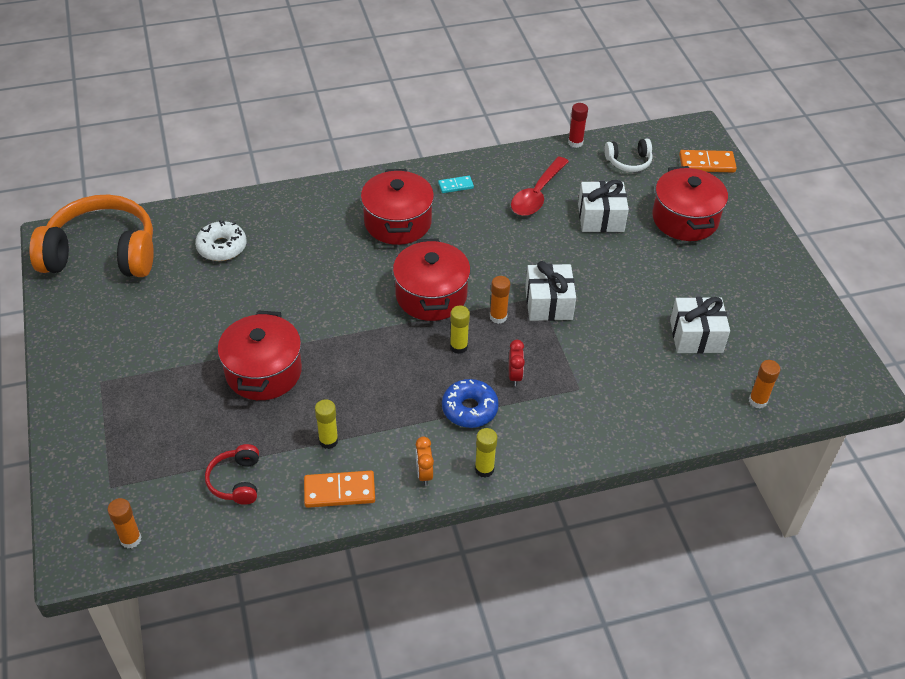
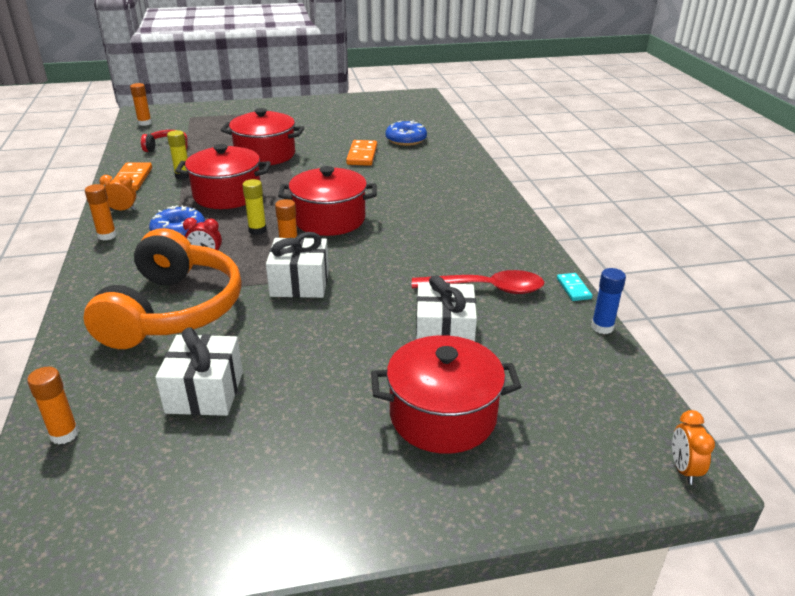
camera: 95 degrees right, 15 degrees down
(102, 253) = (402, 107): orange headphones -> orange headphones (173, 310)
(222, 247) = (406, 140): white donut -> blue donut
(398, 222) = (435, 206): red pot -> red pot (227, 195)
(455, 186) = (496, 238): turquoise domino -> turquoise domino (573, 288)
(484, 469) = (107, 236): yellow glue stick -> orange glue stick
(537, 194) = (487, 289): red spoon -> red spoon turned 150 degrees clockwise
(575, 142) = (602, 327): red glue stick -> blue glue stick
(628, 162) = (571, 373): white headphones -> none
(698, 131) = (683, 469): none -> orange clock
(707, 163) = (589, 466): orange domino -> orange domino (362, 155)

